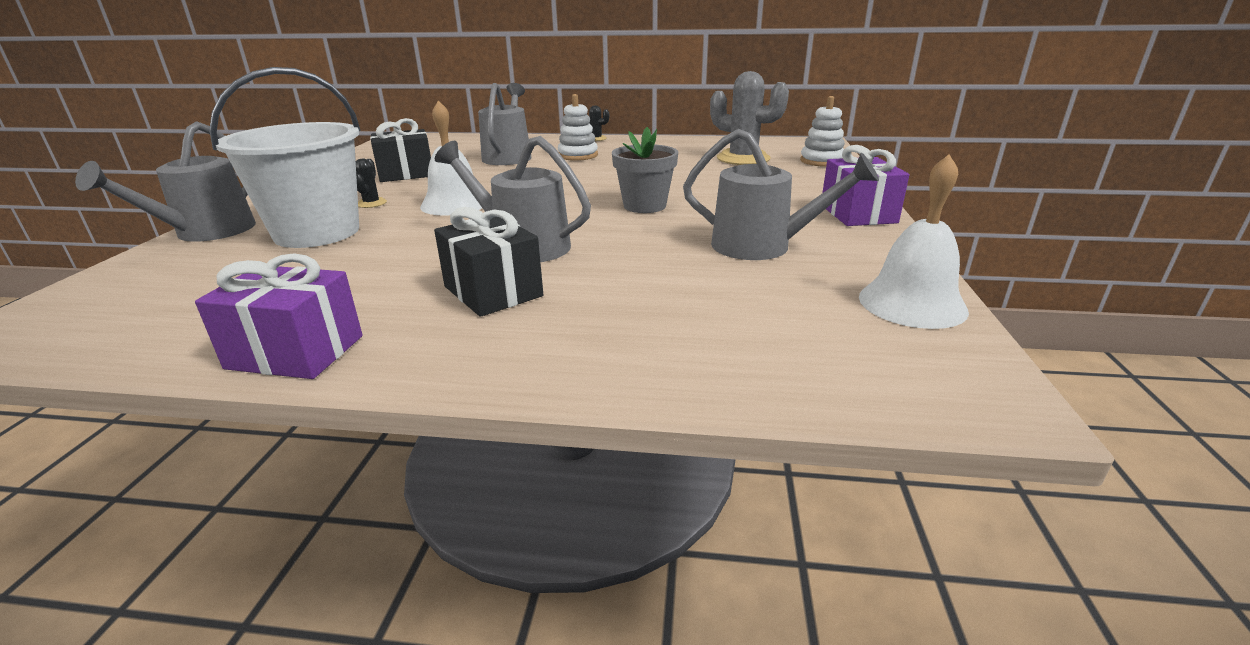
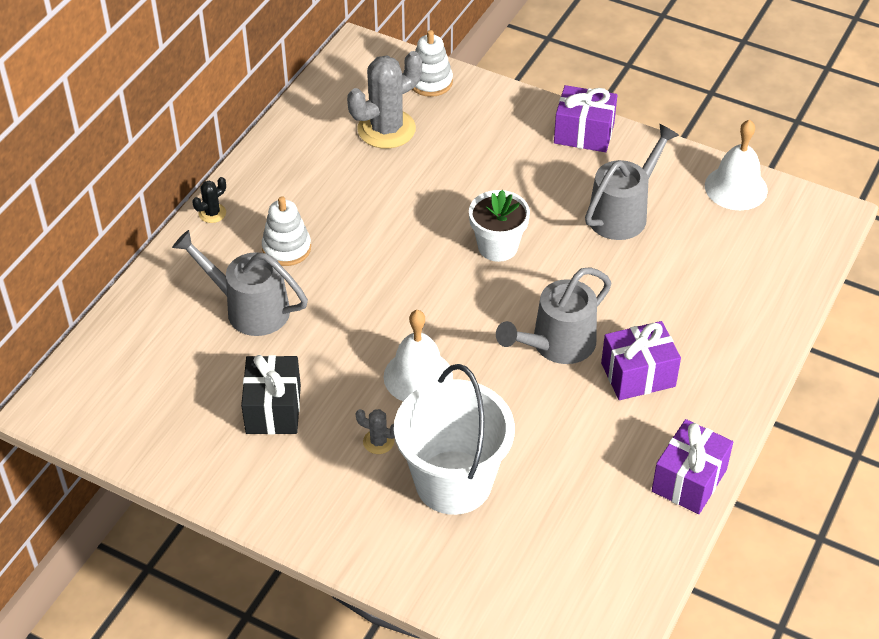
camera: 70 degrees left, 20 degrees up
(206, 233) = (409, 571): grey watering can -> none
(371, 203) = (378, 442): black cactus -> grey cactus
(493, 291) = (638, 375): black gift -> purple gift
(644, 206) = (497, 247): grey flower pot -> white flower pot

